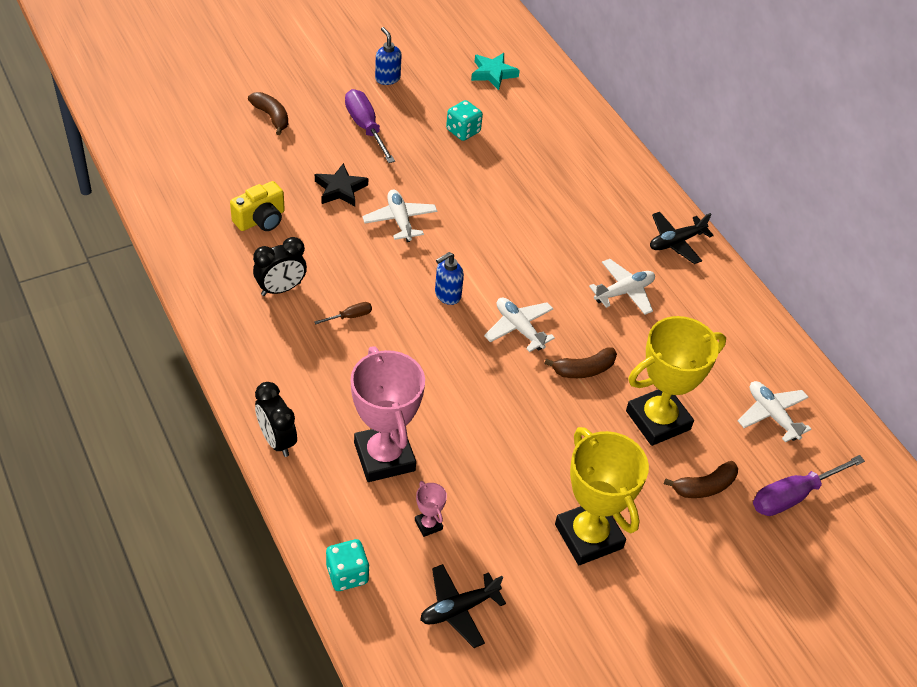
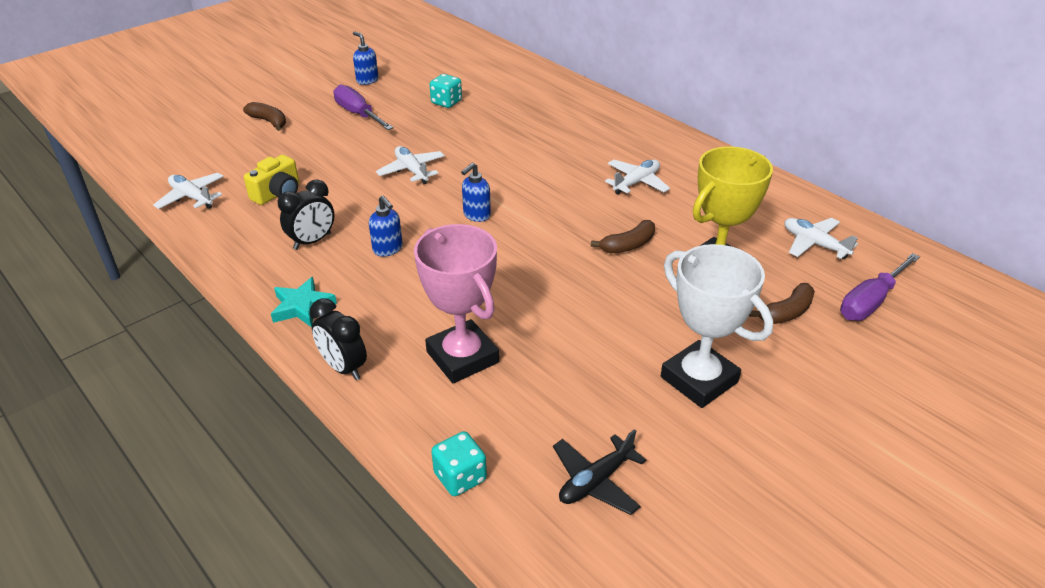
camera: 10 degrees left, 10 degrees down
(340, 189) = (348, 159): black star -> none
(350, 316) = (388, 249): brown screwdriver -> blue soap dispenser
(428, 525) = (531, 408): pink trophy -> none
(493, 73) = (458, 63): turquoise star -> turquoise star (302, 306)
(519, 328) = (554, 226): white plane -> white plane (192, 197)
(589, 536) = (699, 379): yellow trophy -> white trophy
(676, 242) = (663, 141): black plane -> none

